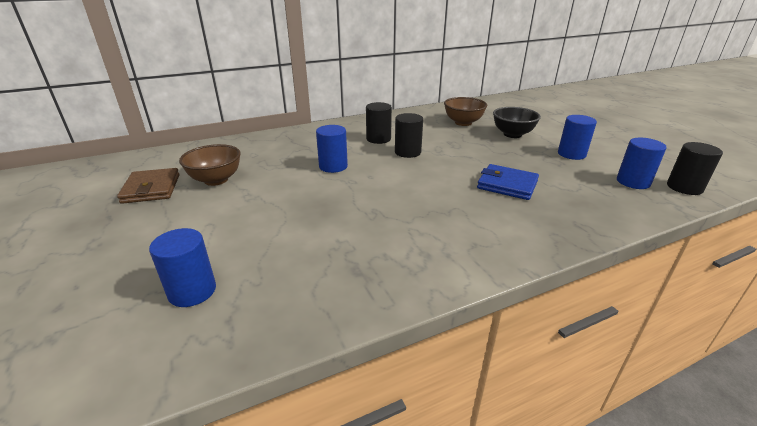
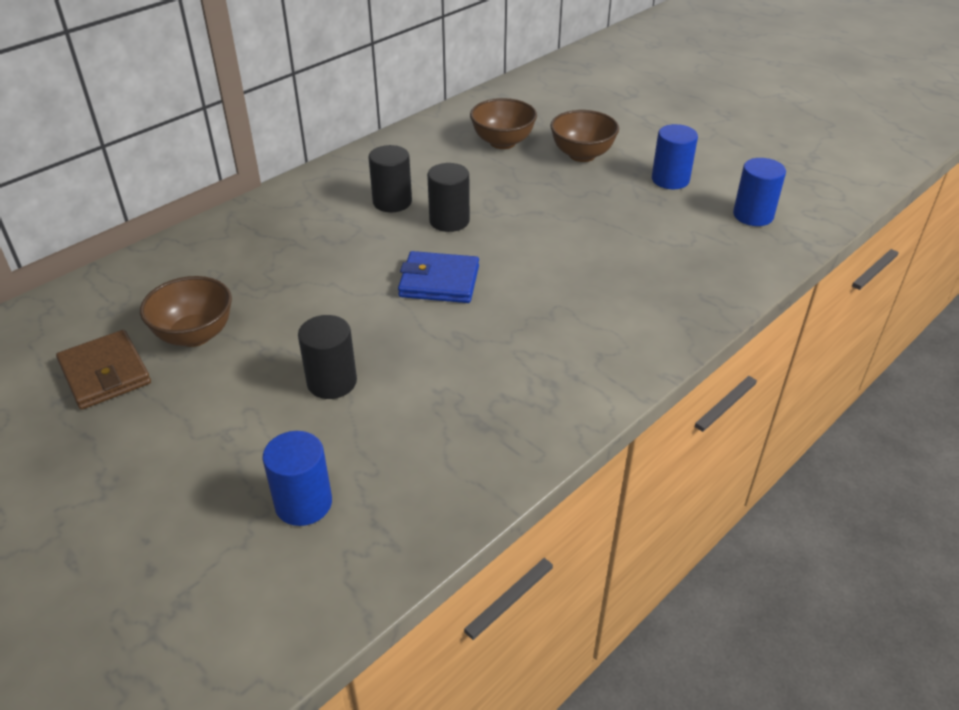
camera: 20 degrees left, 10 degrees up
(333, 166) = (356, 271): blue cylinder -> none
(507, 185) = (606, 253): blue wallet -> blue wallet (439, 281)
(512, 134) = (582, 155): black bowl -> brown bowl
(684, 187) = (810, 212): black cylinder -> black cylinder (332, 382)

